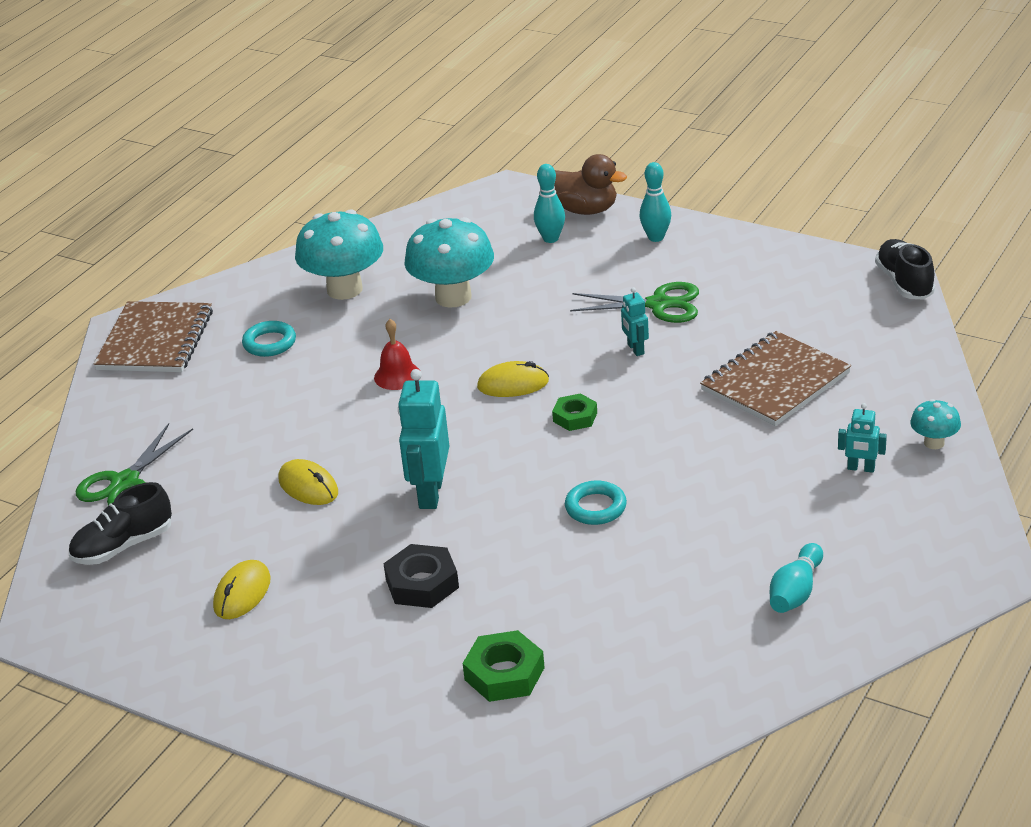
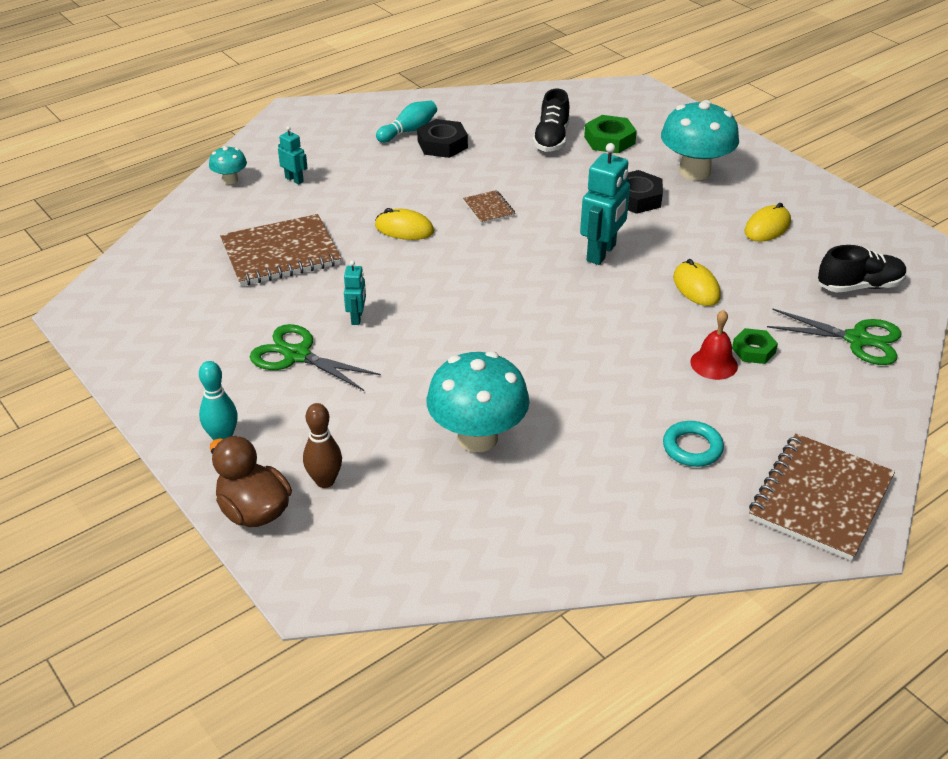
camera: 160 degrees left, 5 degrees up
(125, 483) = (858, 339): green scissors -> green scissors turned 60 degrees clockwise
(344, 289) = (586, 494): turquoise mushroom -> turquoise mushroom (694, 171)
(397, 376) = (579, 364): red bell -> red bell (714, 364)
(513, 384) = (482, 320): yellow mouse -> yellow mouse (404, 229)
(551, 238) = (325, 481): turquoise bowling pin -> brown bowling pin
(575, 417) = (453, 276): green nut -> green nut (753, 350)
(595, 507) = (489, 208): turquoise ring -> brown notebook
(730, 584) = (442, 144): none -> black nut
(904, 282) = (82, 302): black shoe -> black shoe (551, 139)

